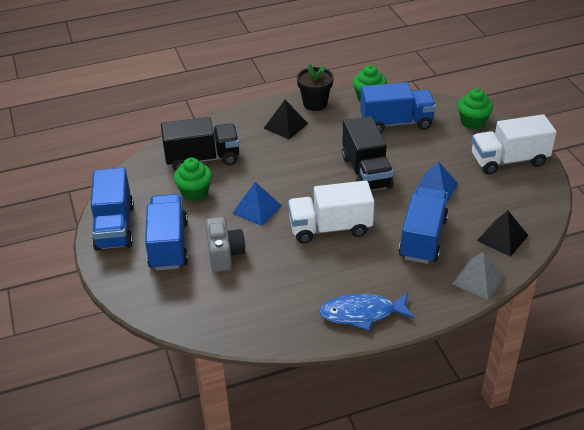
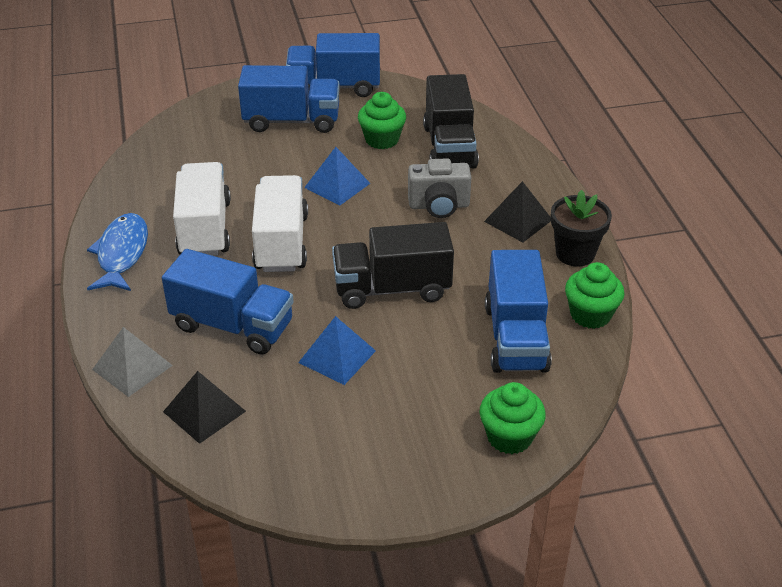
camera: 95 degrees right, 0 degrees up
(224, 254) = (262, 158): grey camera -> grey camera (439, 206)
(509, 160) = (390, 463): white truck -> white truck (205, 228)

